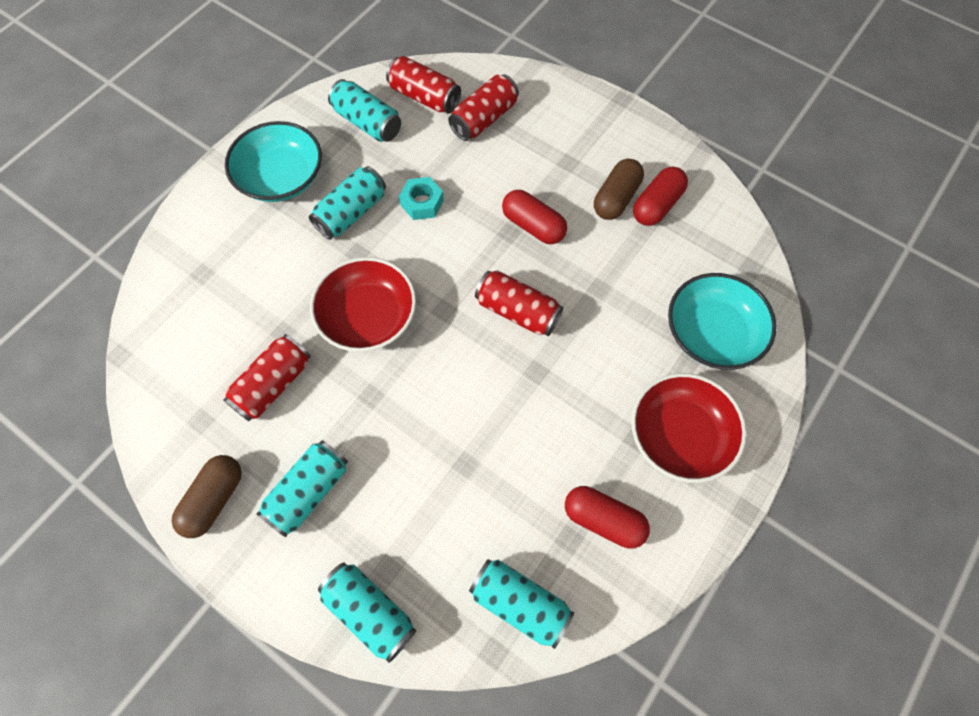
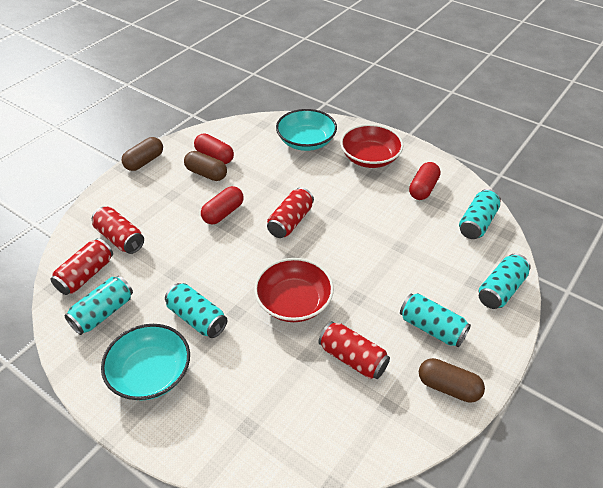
camera: 90 degrees left, 20 degrees down
(422, 203) = (194, 273): turquoise nut -> none
(636, 122) = (144, 161): none -> brown capsule

